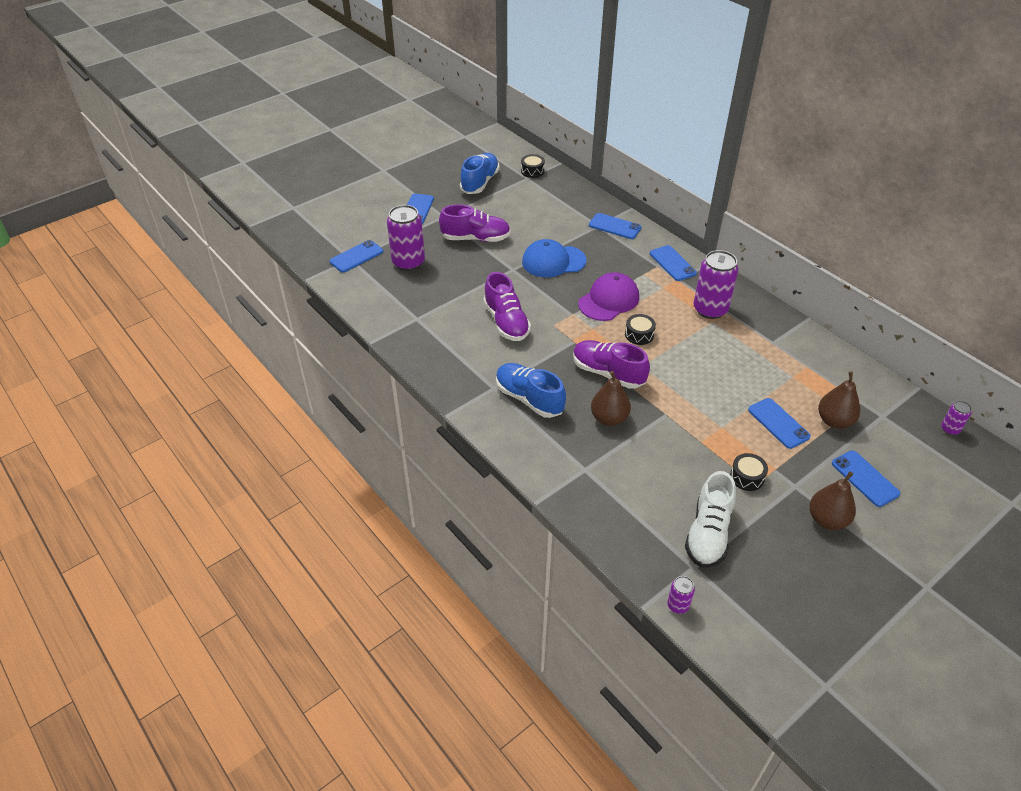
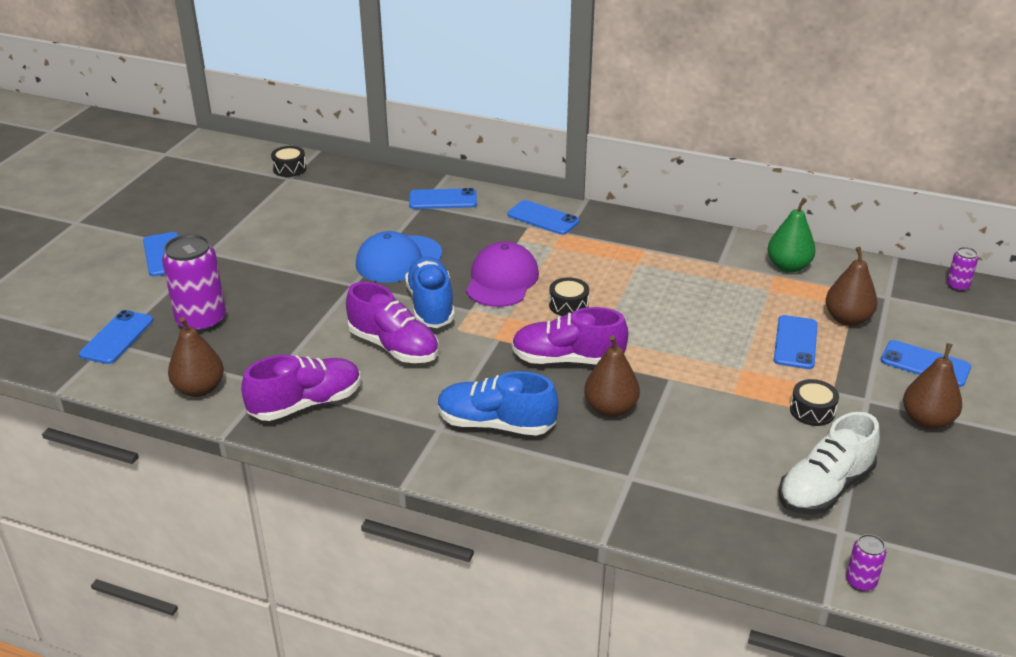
camera: 30 degrees left, 10 degrees down
(378, 307) = (199, 389): none -> brown pear
(475, 238) = (274, 264): purple shoe -> purple shoe (306, 404)
(480, 182) = (228, 200): blue shoe -> blue shoe (431, 306)
(708, 533) = (824, 488): white shoe -> white shoe turned 60 degrees clockwise
(710, 309) = (625, 252): purple can -> none
(778, 423) = (795, 342): blue phone -> blue phone turned 75 degrees clockwise
(824, 364) = (788, 266): none -> green pear

